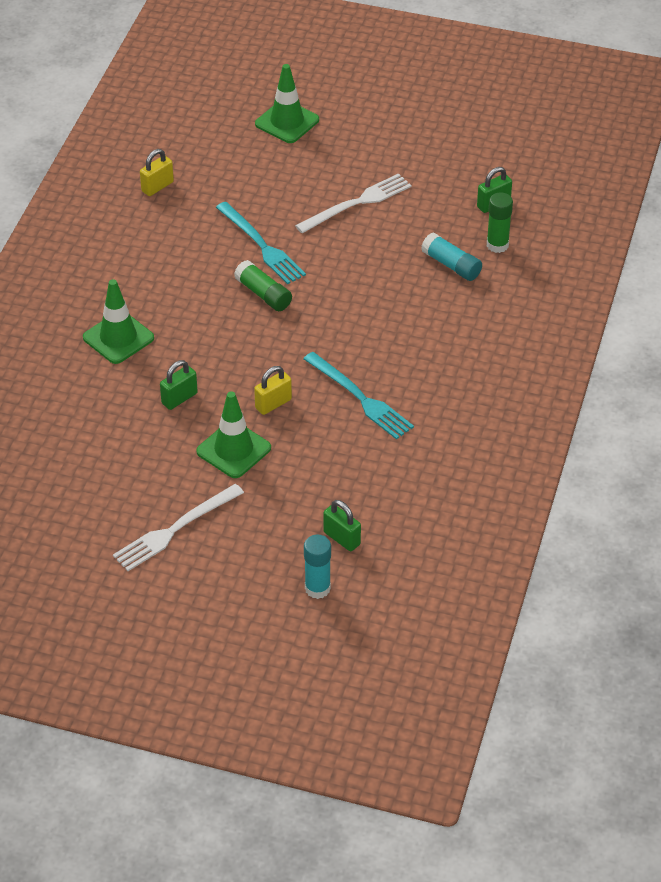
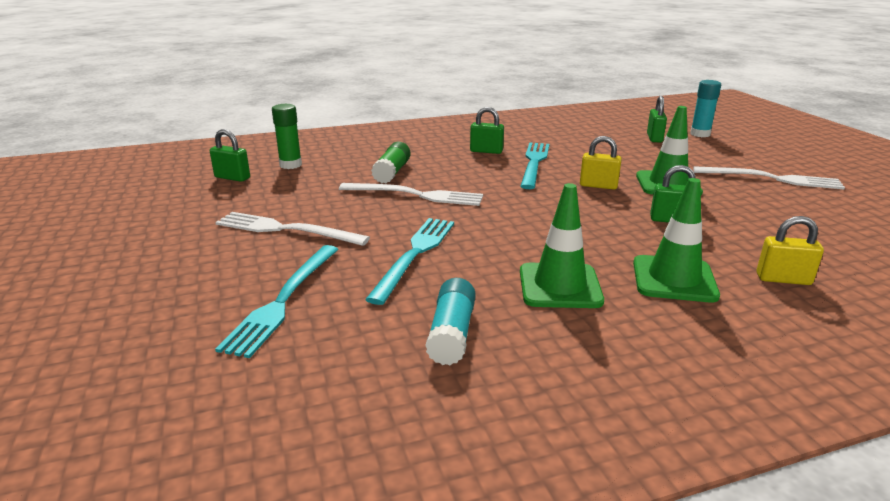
camera: 125 degrees left, 20 degrees down
(157, 187) = (386, 375): yellow padlock -> yellow padlock (783, 279)
(260, 175) = (283, 300): none -> turquoise fork
(263, 294) = (485, 229): green glue stick -> green glue stick (392, 172)
(287, 122) = (137, 324): green traffic cone -> green traffic cone (560, 286)
(358, 289) = (416, 195): none -> white fork
(421, 384) = (486, 151): none -> green padlock
(451, 265) = (337, 172): turquoise glue stick -> turquoise glue stick (452, 333)

